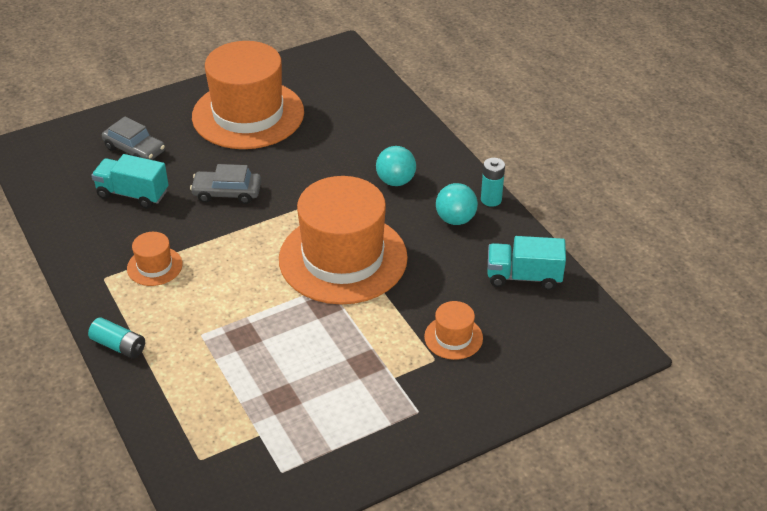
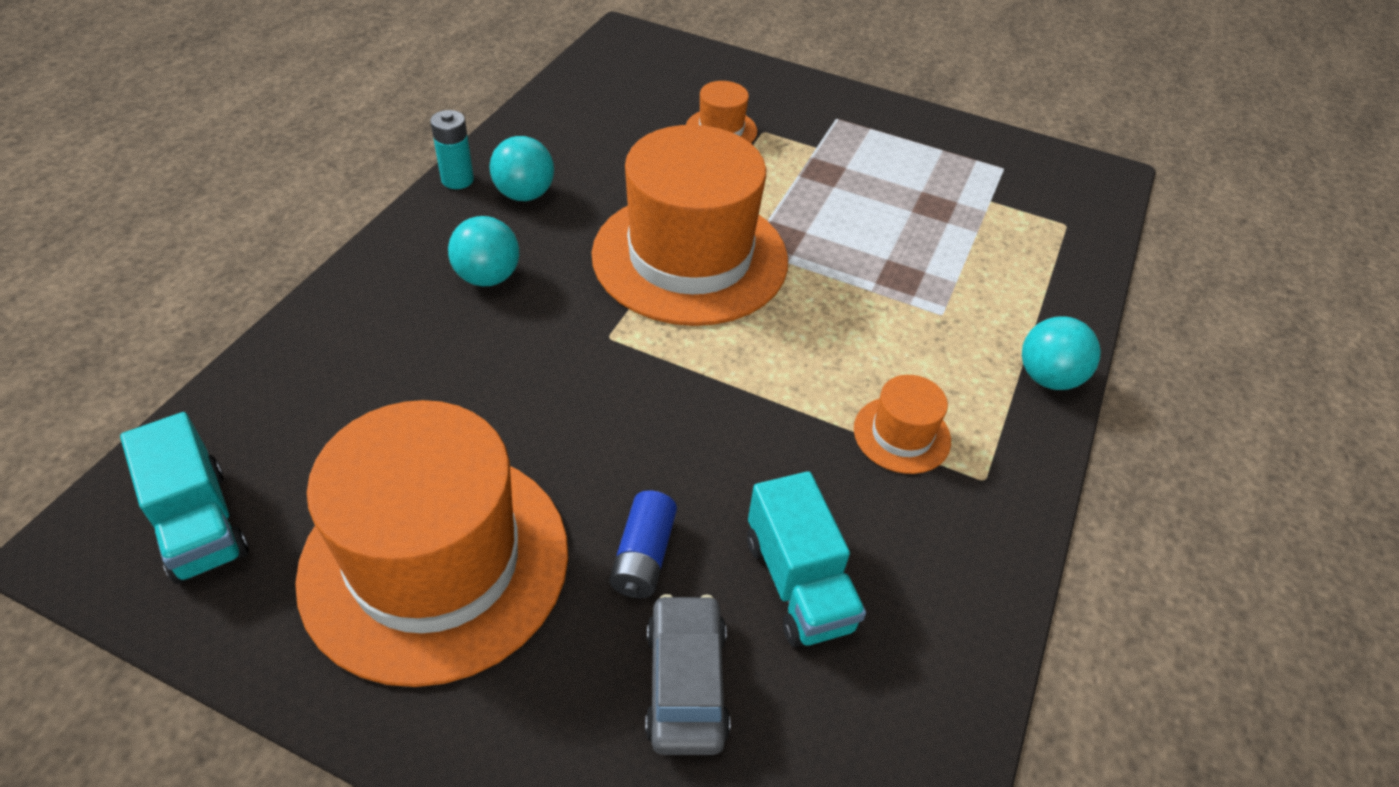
camera: 130 degrees left, 5 degrees up
(119, 346) = (1048, 377): turquoise battery -> turquoise ball
(191, 161) = (643, 556): none -> blue battery
(227, 193) = (677, 451): grey car -> none
(523, 276) = (580, 115): turquoise truck -> turquoise truck (199, 523)

